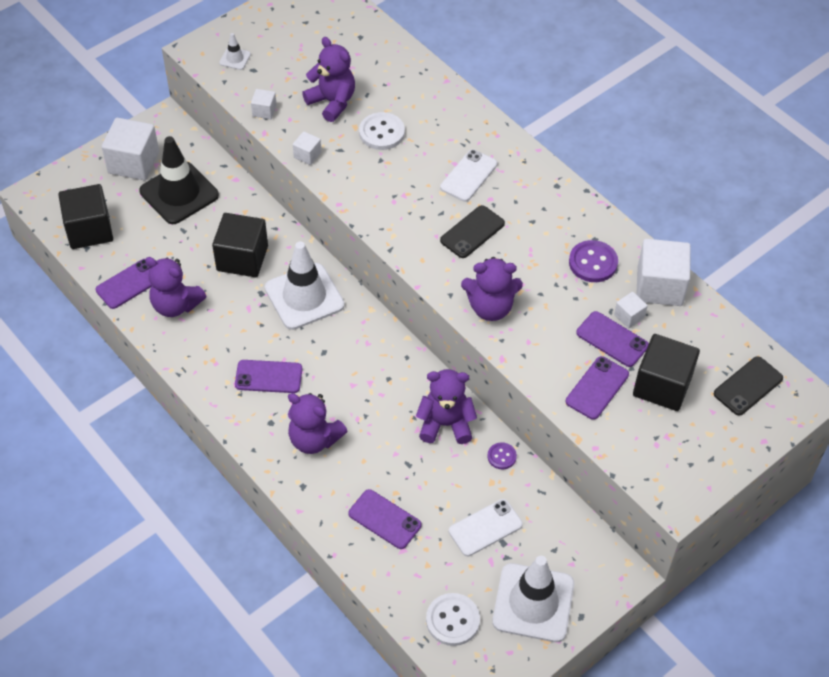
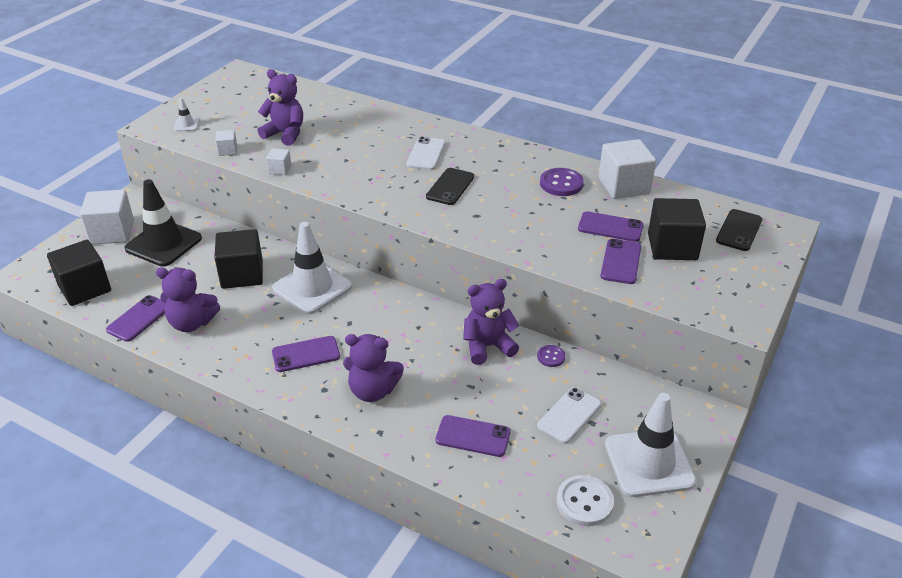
camera: 20 degrees left, 15 degrees down
(381, 132) = (338, 143): white button -> none
(490, 307) = (495, 231): purple teddy bear -> none
(629, 316) = (613, 209): white cube -> none

